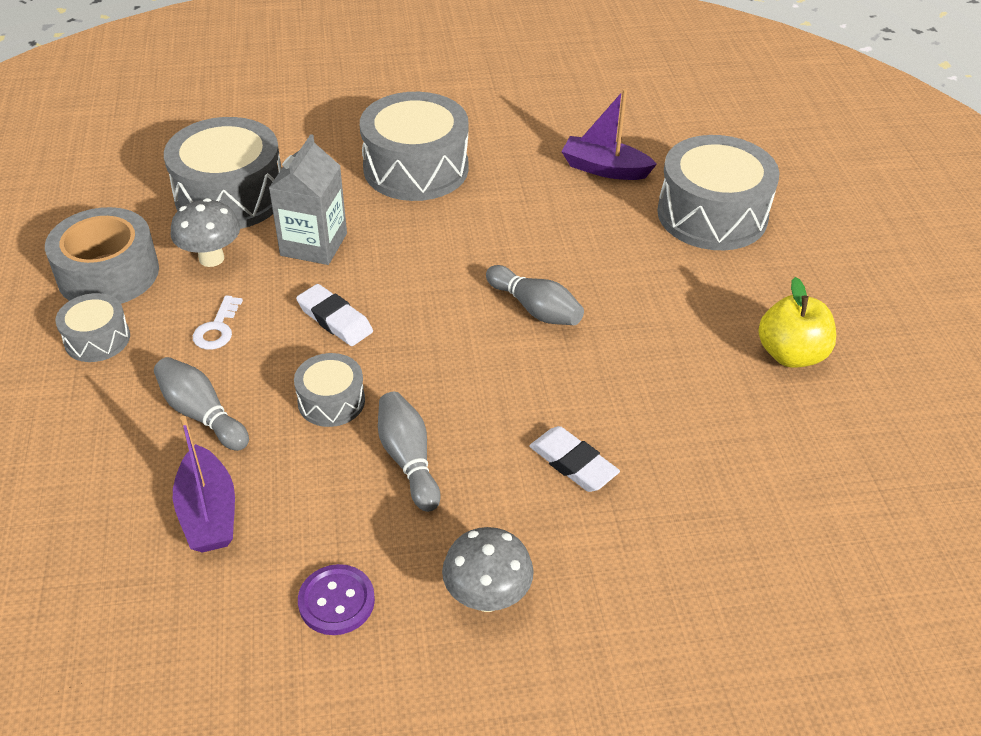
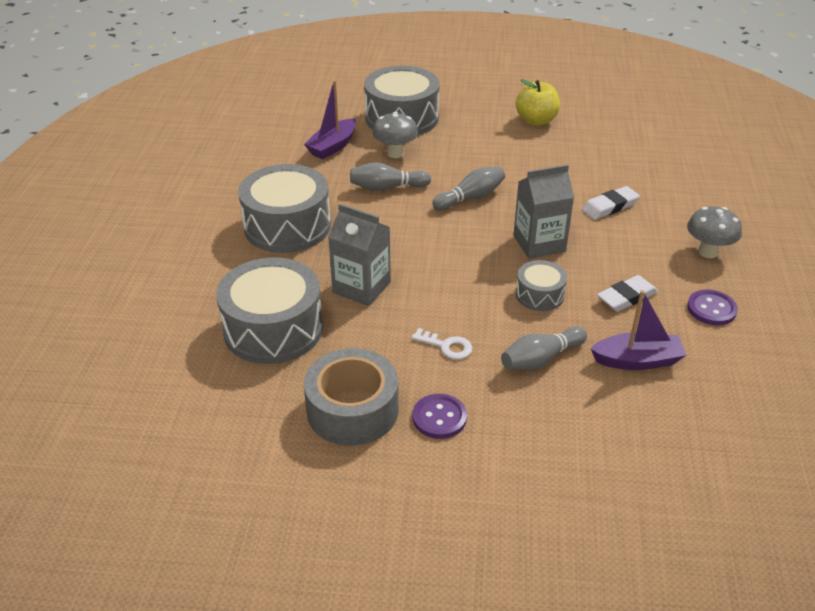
camera: 75 degrees left, 5 degrees down
(97, 339) = (439, 418): grey drum -> purple button
(211, 258) = (356, 345): grey mushroom -> grey mushroom (395, 153)
(335, 319) = (454, 285): white eraser -> white eraser (626, 297)
(408, 459) = (599, 267): grey bowling pin -> grey bowling pin (387, 188)
(448, 390) = (539, 243): none -> grey carton

